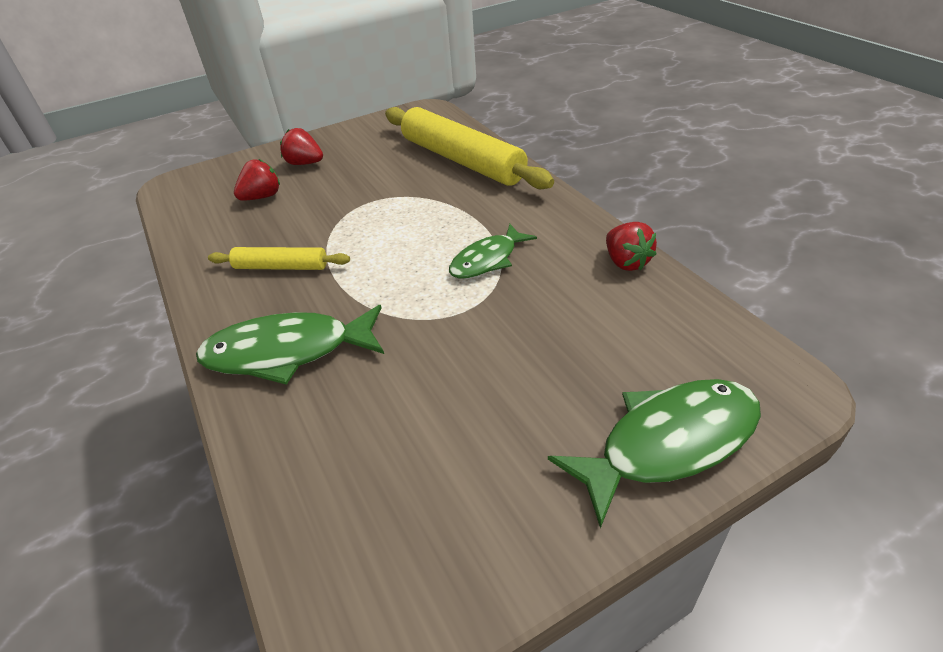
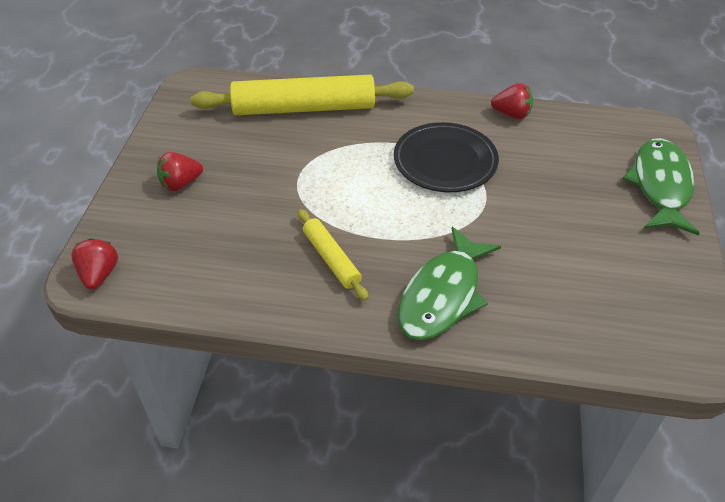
camera: 55 degrees left, 5 degrees up
(262, 197) = (203, 230): red strawberry -> red strawberry (99, 275)
(281, 267) = (331, 259): yellow rolling pin -> yellow rolling pin turned 75 degrees counterclockwise
(487, 260) = (445, 162): green fish -> black plate

